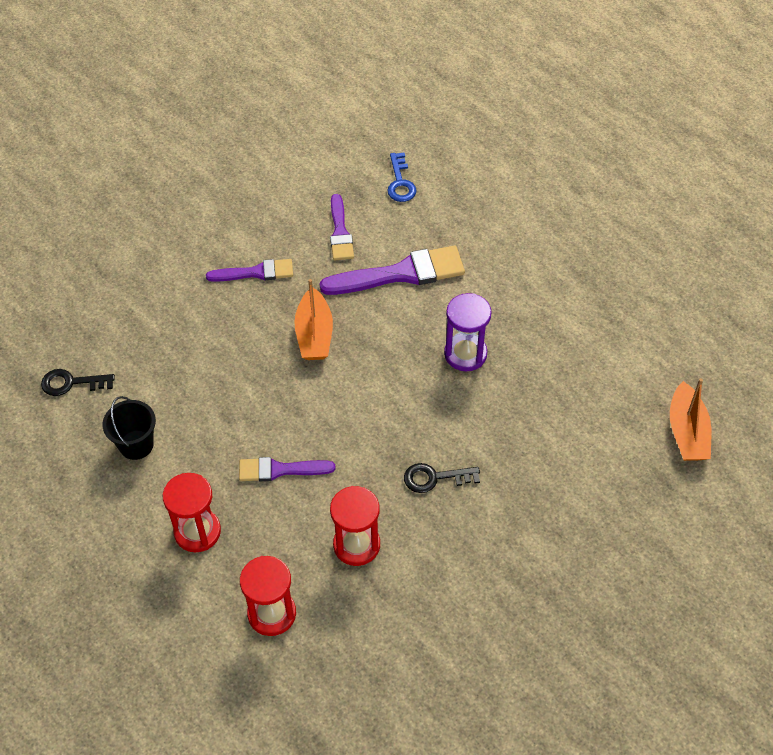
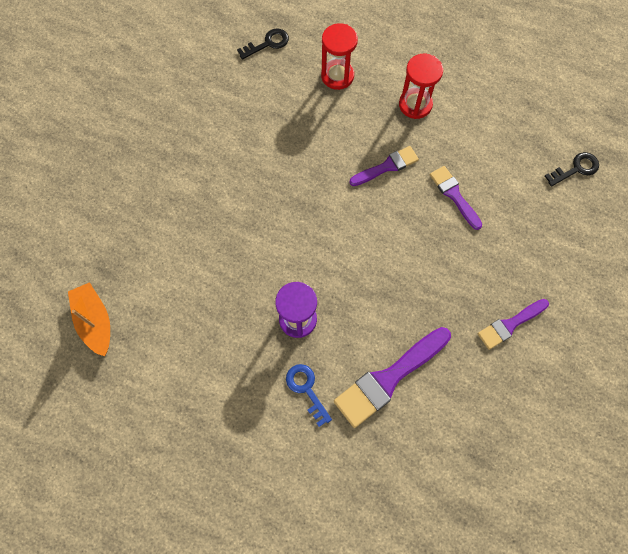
camera: 155 degrees right, 15 degrees up
(136, 445) = (496, 144): black bucket -> none
(314, 334) = (427, 285): orange boat -> none
(340, 232) = (465, 401): purple brush -> purple brush (454, 195)
(356, 545) = (306, 137): red hourglass -> none
(400, 182) = (444, 490): blue key -> blue key (306, 389)
(435, 478) = (275, 204): black key -> black key (268, 43)

